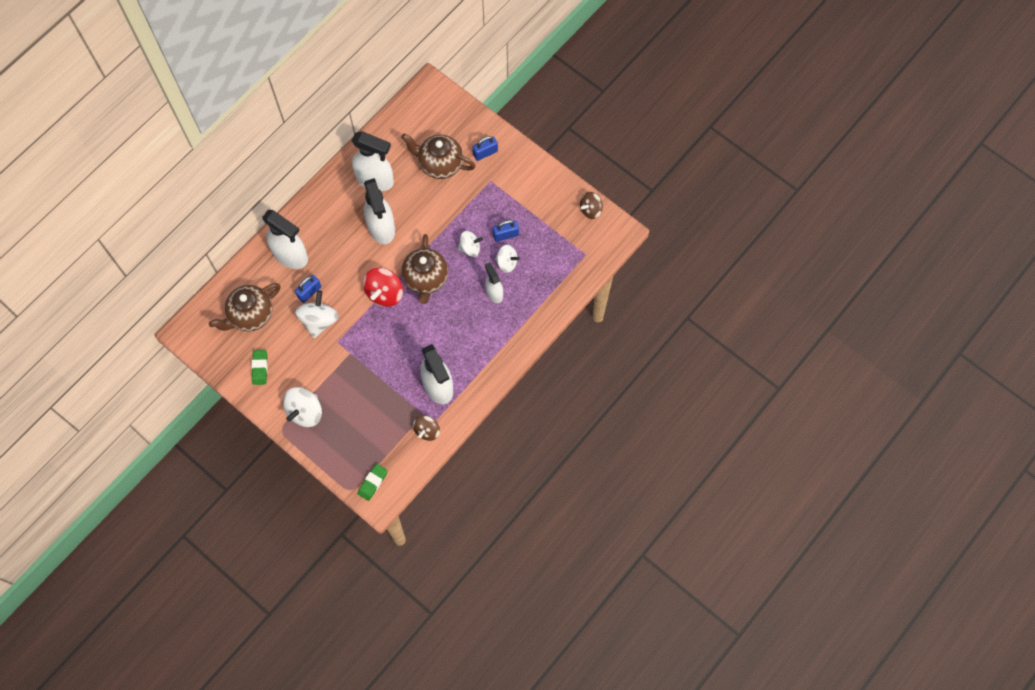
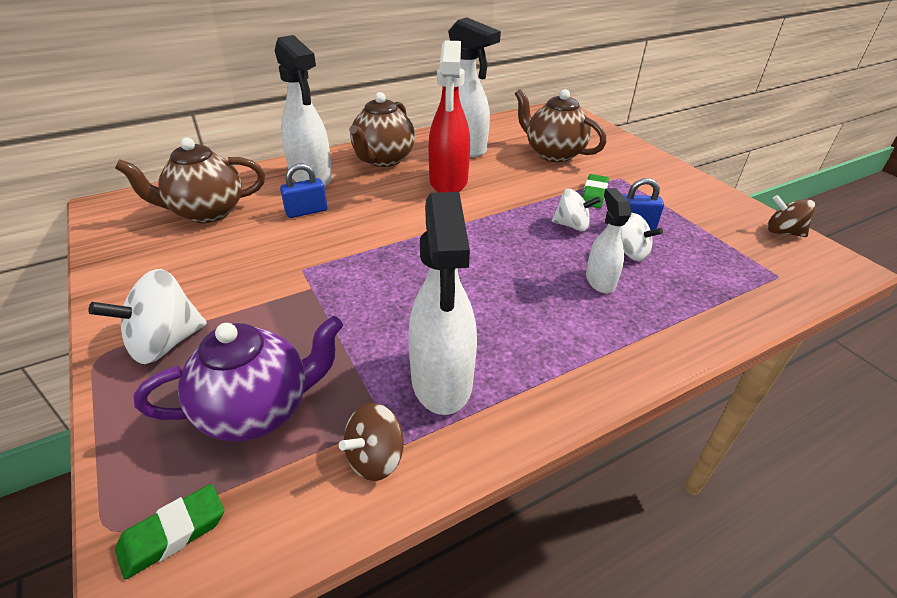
camera: 20 degrees right, 30 degrees down
(260, 368) = (157, 266): green eraser -> green eraser (594, 194)
(319, 320) = (295, 240): white spinning top -> none
(369, 428) = (257, 410): none -> purple teapot
(381, 228) = (448, 182): white spray bottle -> red spray bottle
(384, 293) = (415, 238): red spinning top -> none
(426, 279) = (488, 239): brown teapot -> brown teapot (383, 159)
(485, 153) = (618, 157): blue padlock -> none
(590, 210) = (783, 232): brown spinning top -> brown spinning top turned 45 degrees clockwise

